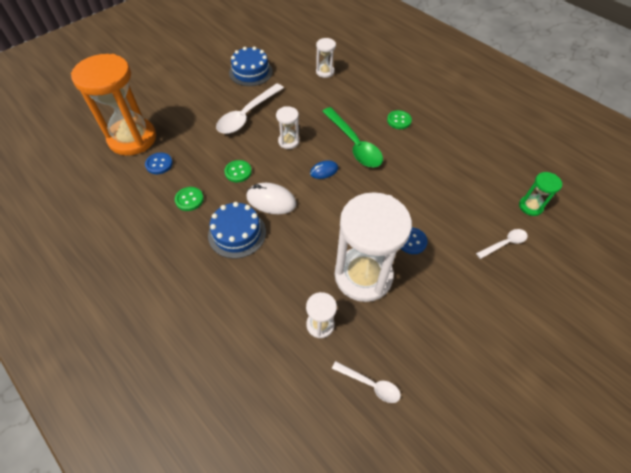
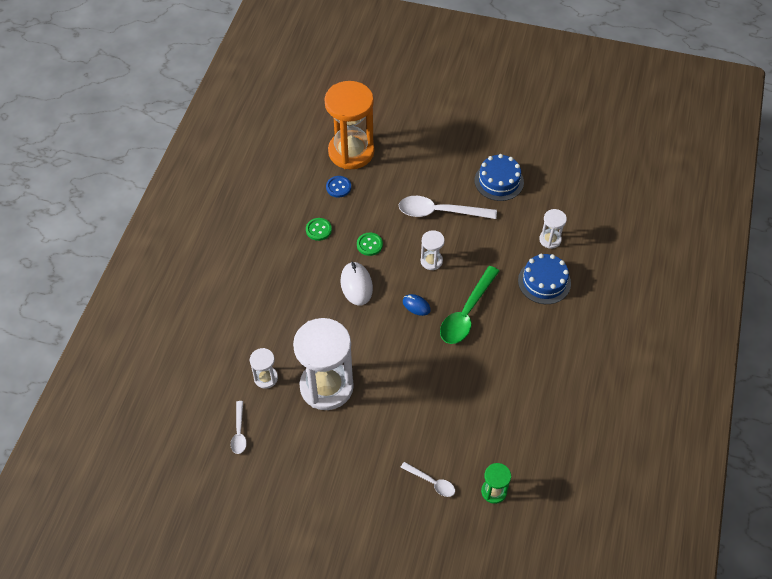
camera: 60 degrees right, 0 degrees up
(237, 233) = (309, 280): blue cake -> blue cake (544, 282)
(399, 120) = (528, 335): green button -> none
(411, 241) = (384, 407): blue button -> none

